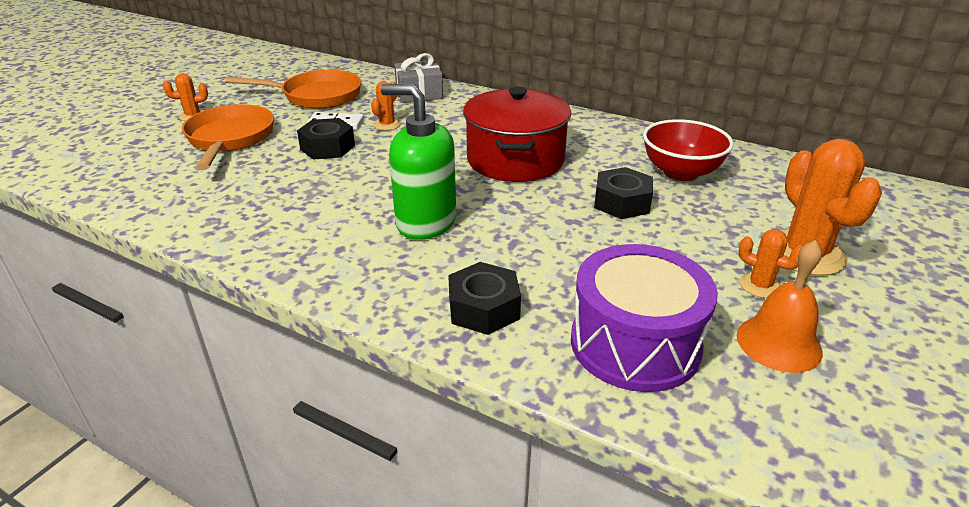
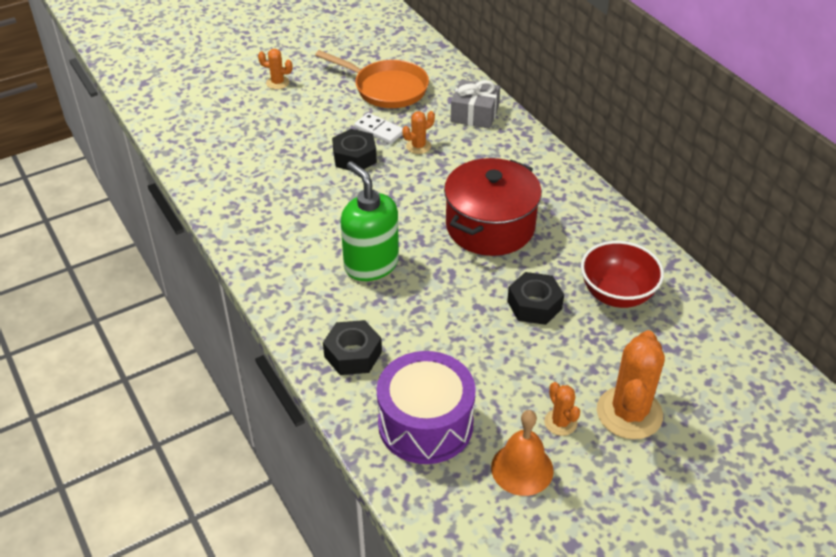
camera: 30 degrees right, 10 degrees up
(230, 138) = (290, 120): orange pan -> none

